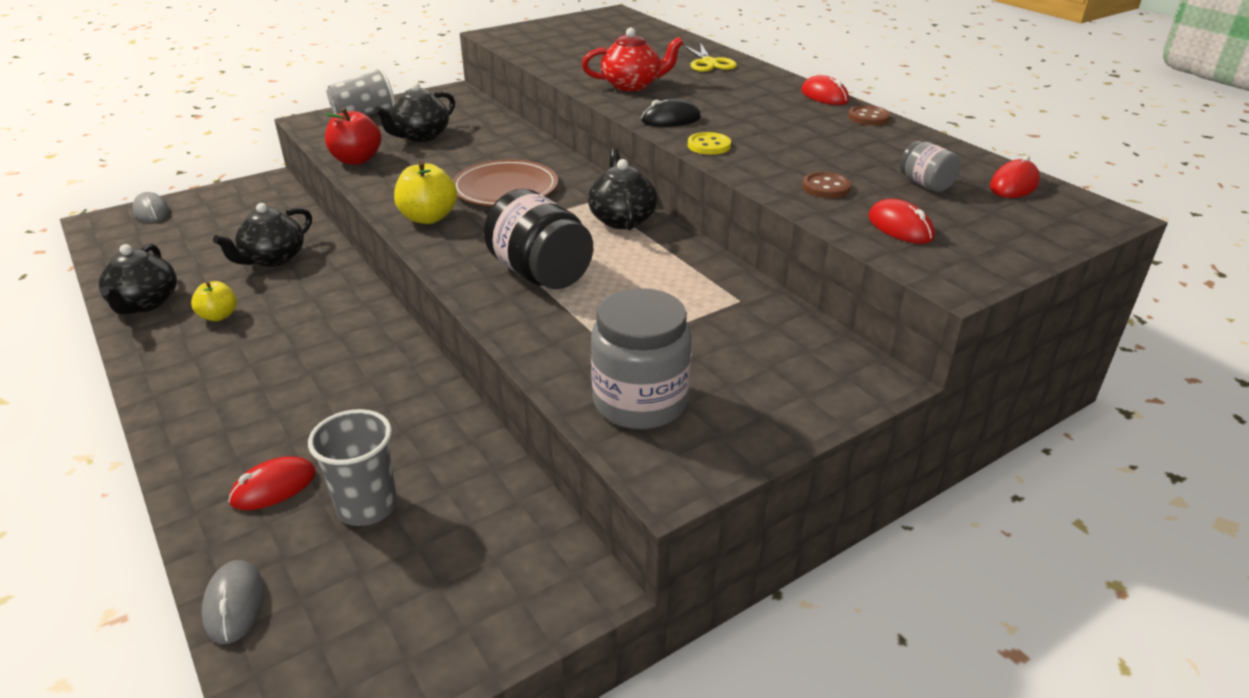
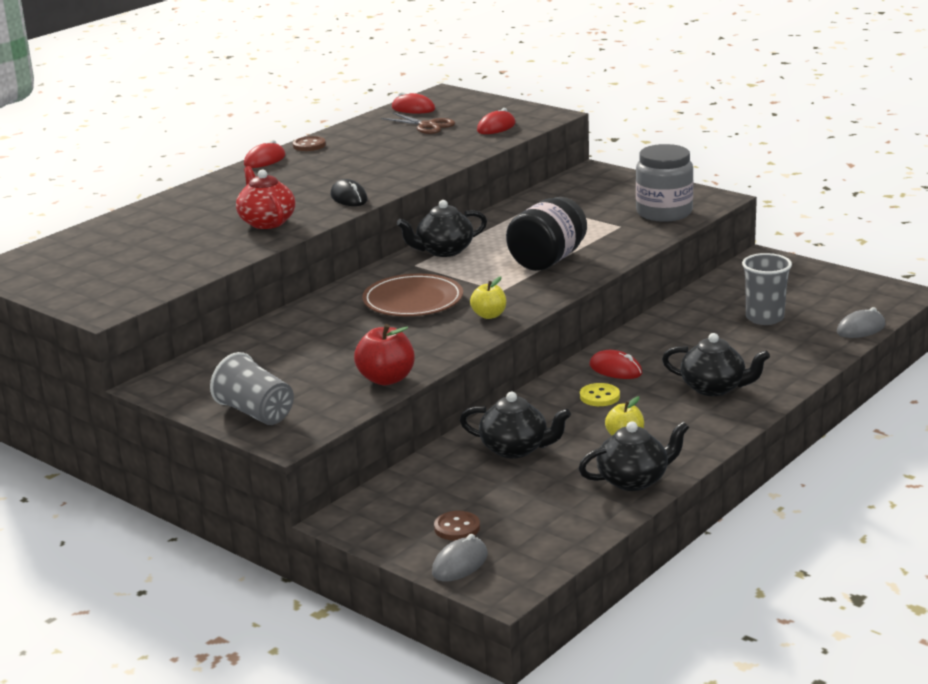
camera: 105 degrees left, 10 degrees down
(273, 487) = (778, 347): red mouse -> red mouse (615, 369)
(421, 136) = (307, 366): black teapot -> black teapot (714, 388)
(428, 217) = (489, 315): yellow apple -> yellow apple, size x0.65
(709, 63) = (186, 204): yellow scissors -> none
(709, 145) = (398, 180): yellow button -> yellow button (599, 396)
(826, 187) = (451, 146): brown button -> brown button (457, 528)
(925, 184) = (427, 126): grey jar -> brown scissors

